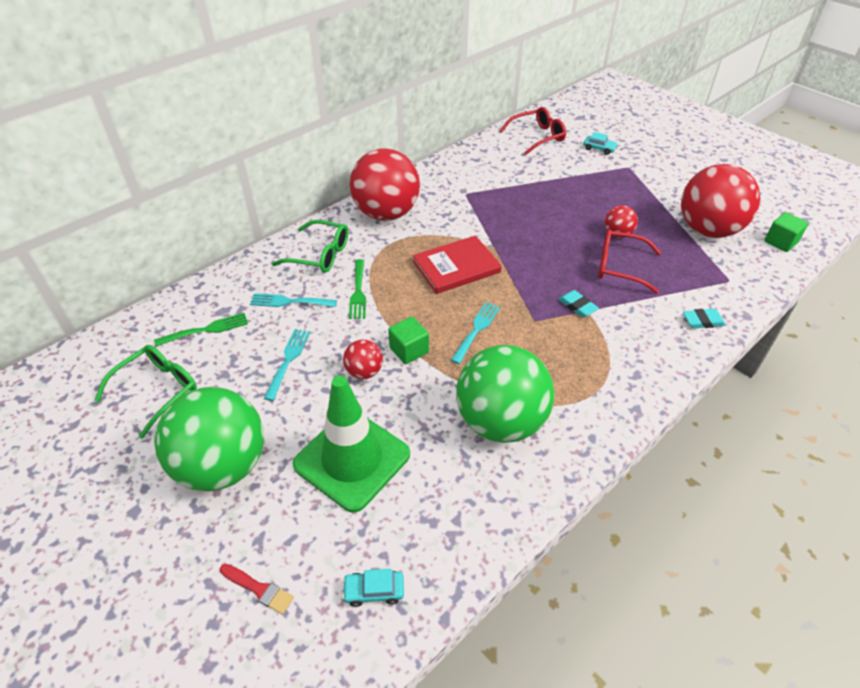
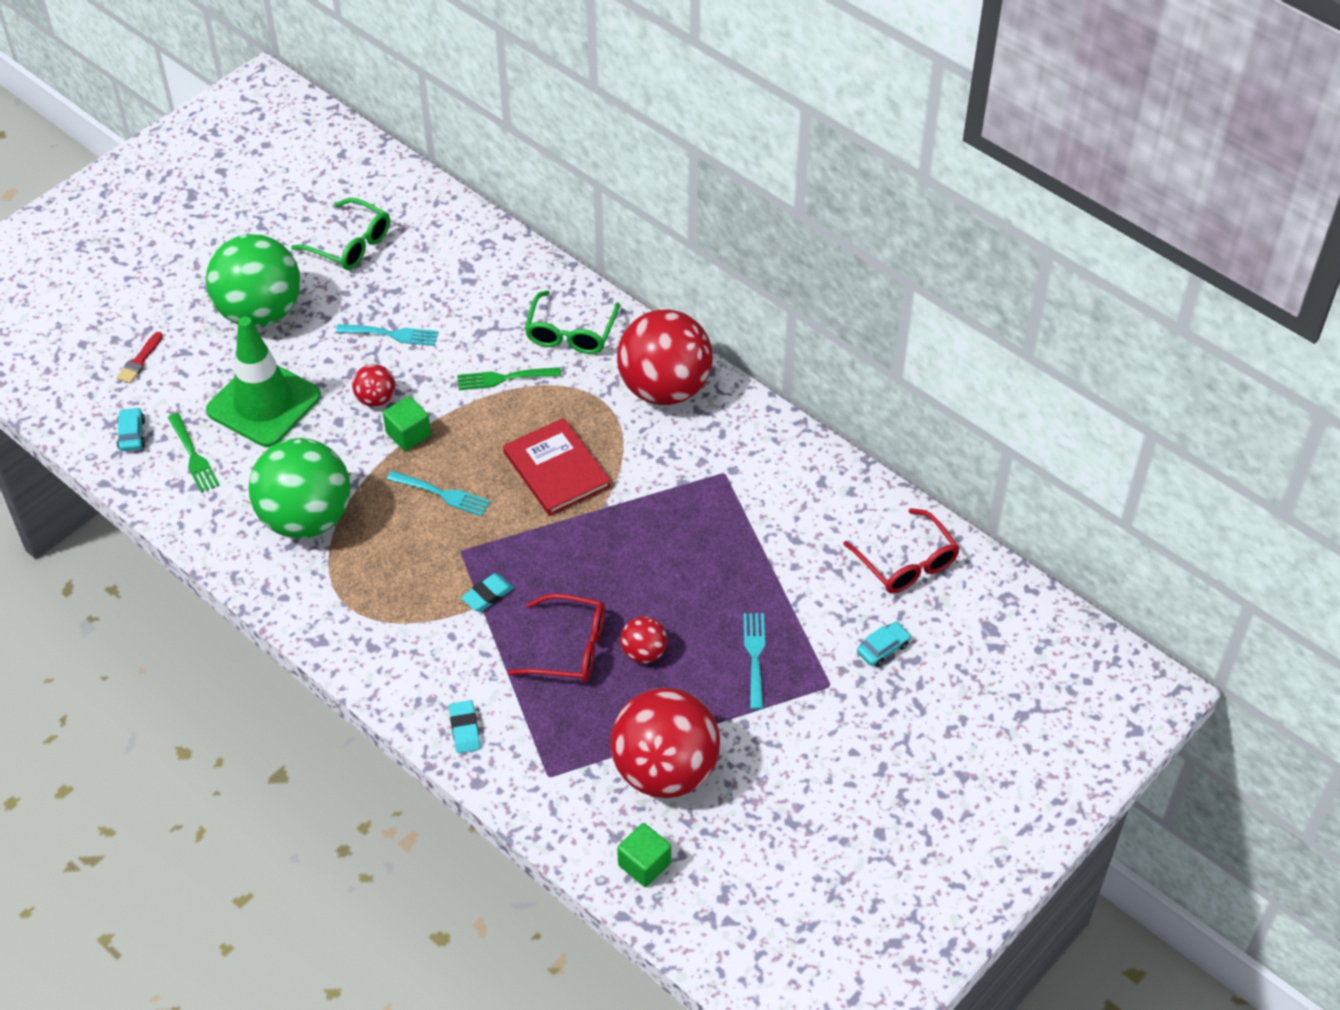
camera: 85 degrees right, 5 degrees up
(206, 330) = (436, 260): green fork -> green fork (193, 456)
(289, 302) = (483, 319): turquoise fork -> turquoise fork (754, 656)
(599, 148) = (883, 648): turquoise car -> turquoise car turned 150 degrees counterclockwise
(619, 267) = (569, 648): red glasses -> red glasses turned 90 degrees clockwise

